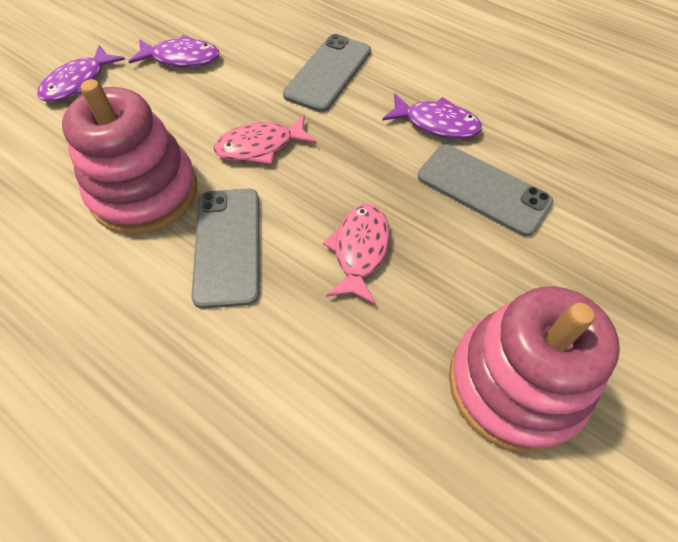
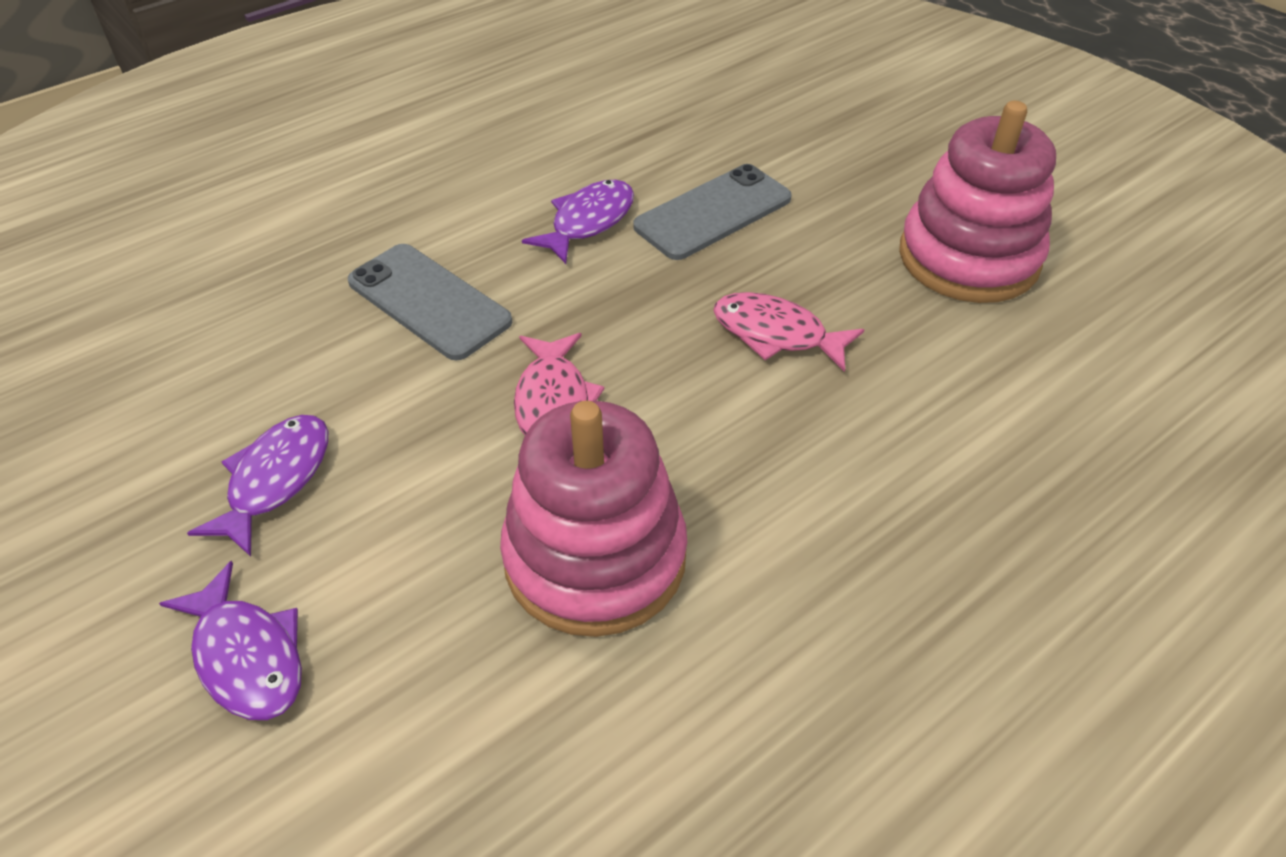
camera: 75 degrees left, 10 degrees down
(227, 246) = (734, 463): grey phone -> none

